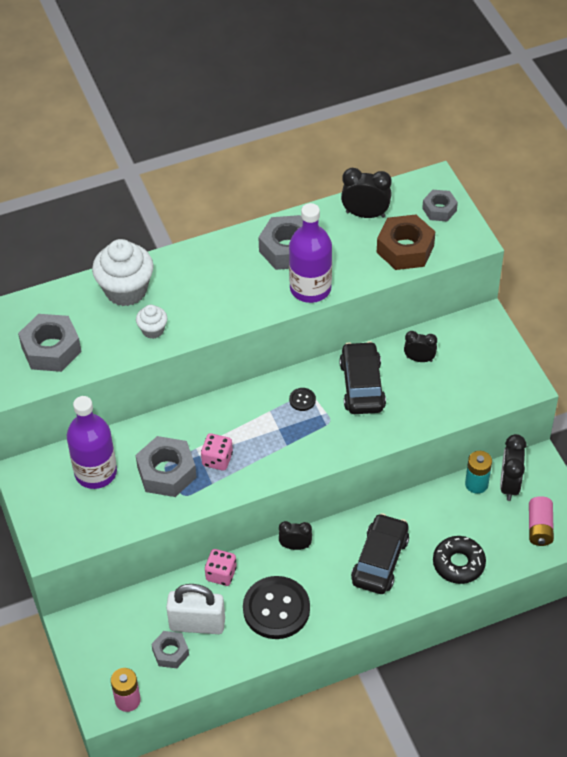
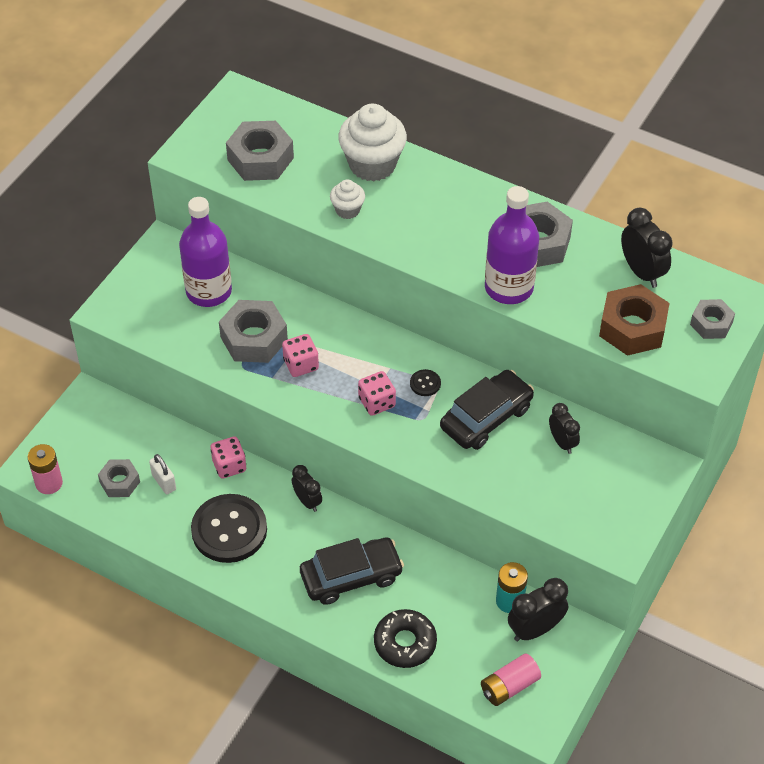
camera: 50 degrees right, 0 degrees up
(197, 624) = (164, 482): white padlock -> white padlock, size x0.52
(292, 437) = (377, 402): none -> pink dice

